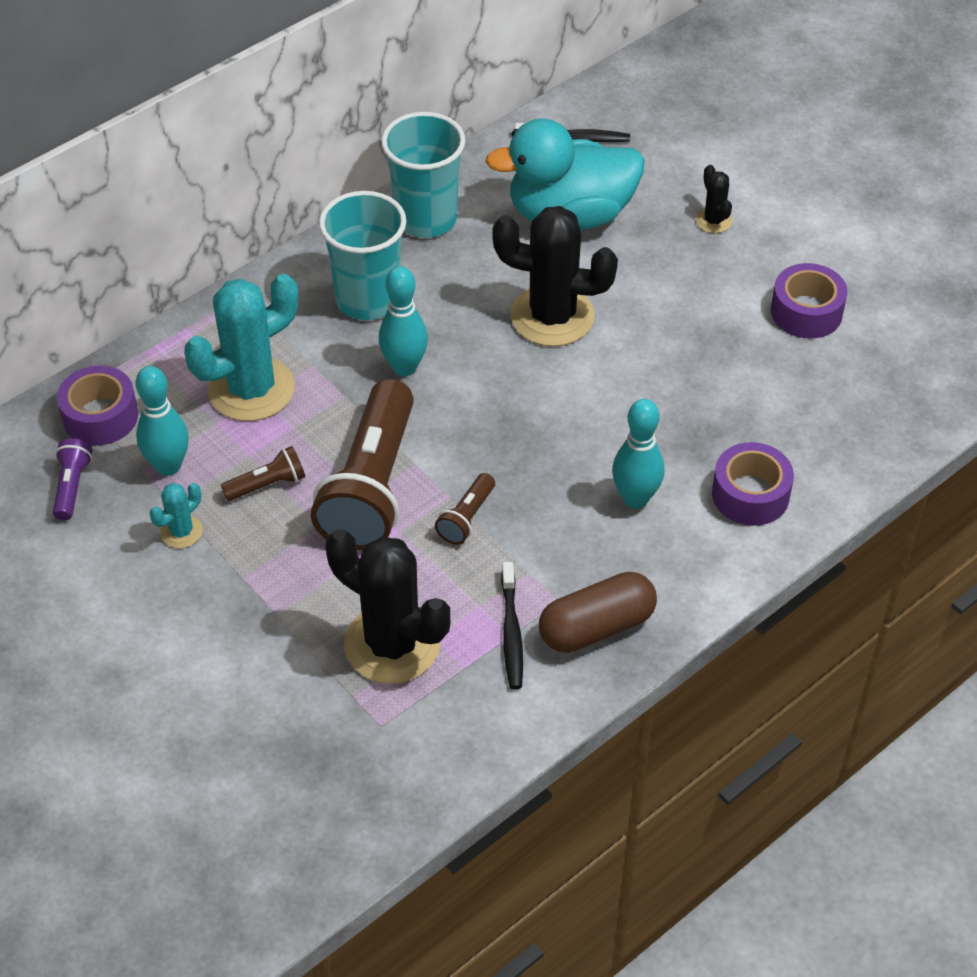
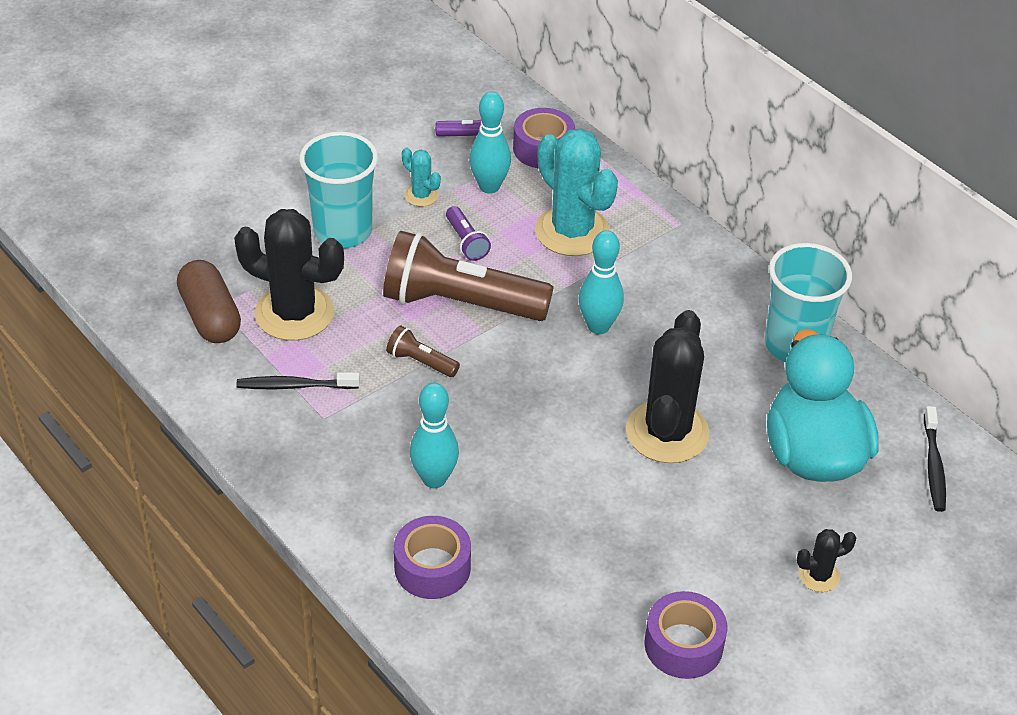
camera: 90 degrees right, 5 degrees down
(267, 484) = (466, 242): brown flashlight -> purple flashlight
(368, 299) = (683, 303): turquoise cup -> turquoise cup (343, 231)
(392, 644) = (294, 313): black cactus -> black cactus turned 75 degrees clockwise
(596, 627) = (292, 441): brown capsule -> brown capsule (210, 316)

